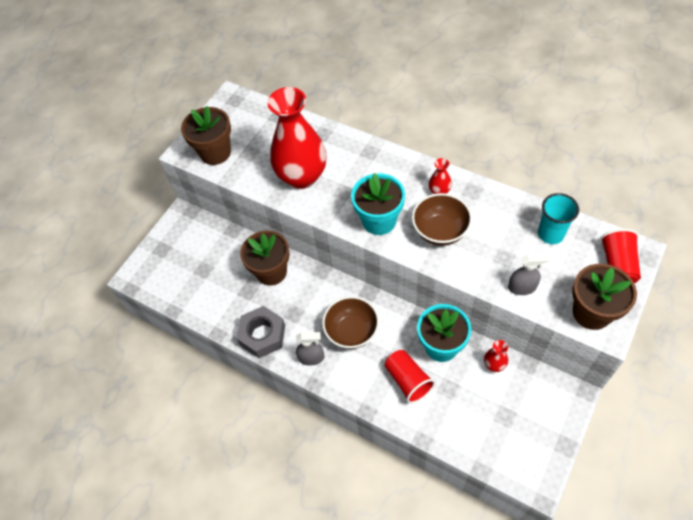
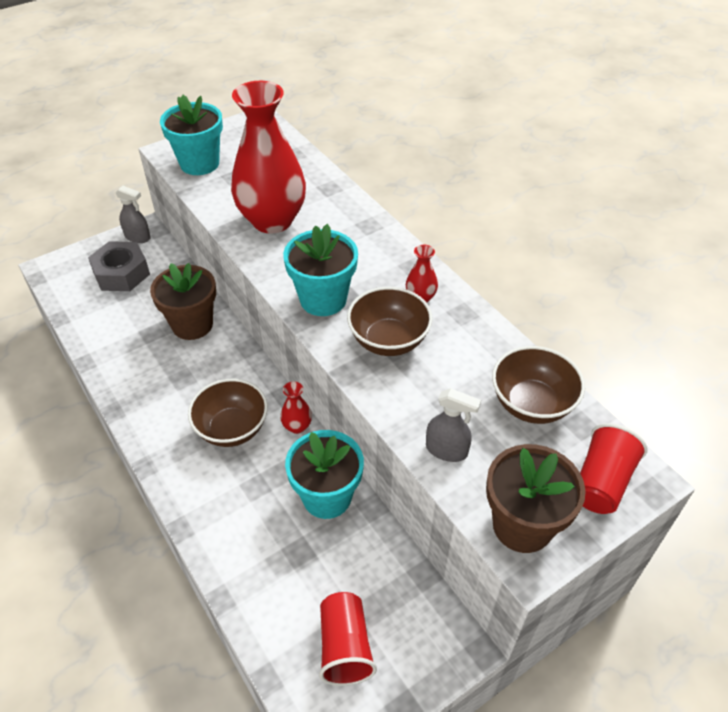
camera: 20 degrees right, 10 degrees down
(215, 152) = (199, 163): brown flower pot -> turquoise flower pot
(262, 335) = (130, 386): grey nut -> grey nut (121, 273)
(311, 358) = (164, 436): grey spray bottle -> grey spray bottle (138, 237)
(408, 380) = (256, 517): red cup -> red cup (345, 647)
(494, 364) = (378, 552): red vase -> red vase (297, 426)
(550, 234) = (531, 404): turquoise cup -> brown bowl

